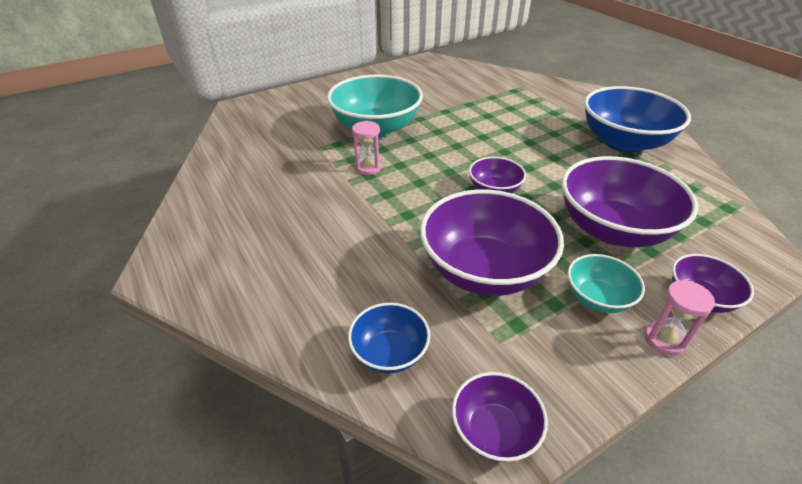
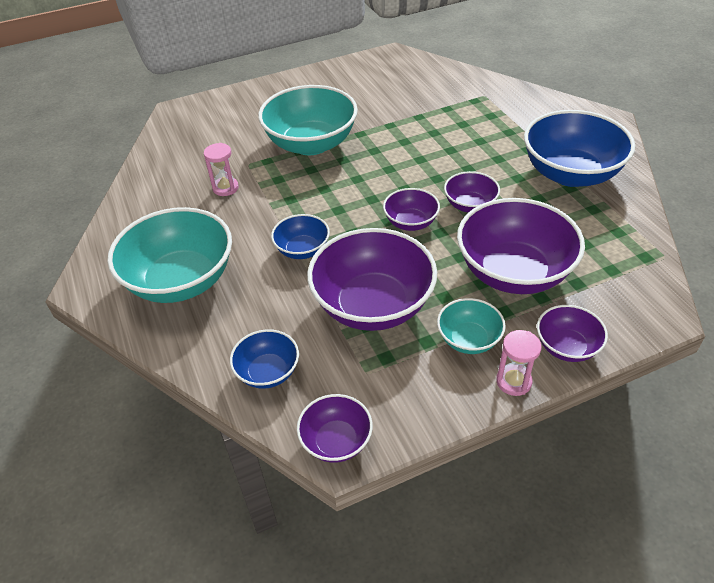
camera: 10 degrees right, 5 degrees up
(269, 259) = (181, 281): none -> turquoise bowl
(368, 168) = (291, 190): pink hourglass -> pink hourglass (225, 188)
(393, 221) = (302, 250): none -> blue bowl
(544, 172) = (470, 205): none -> purple bowl

